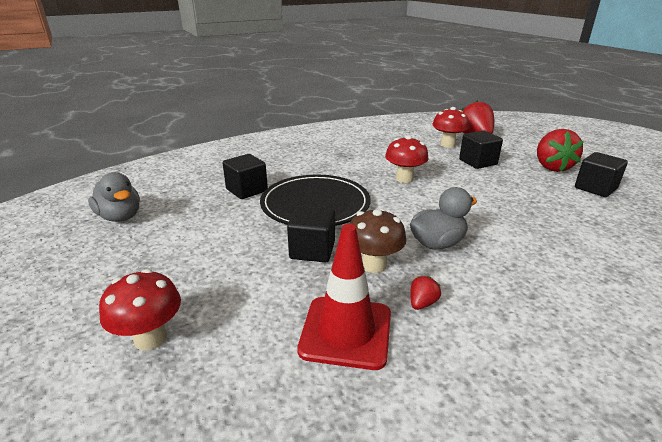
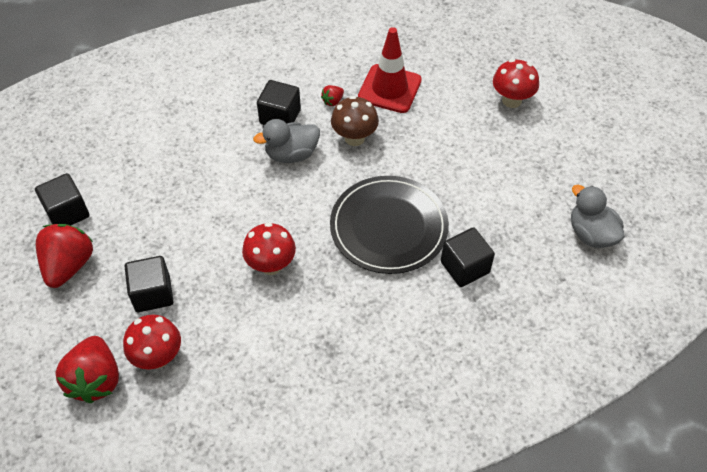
camera: 170 degrees left, 25 degrees up
(312, 250) = (401, 161): black cube -> black cube (280, 117)

